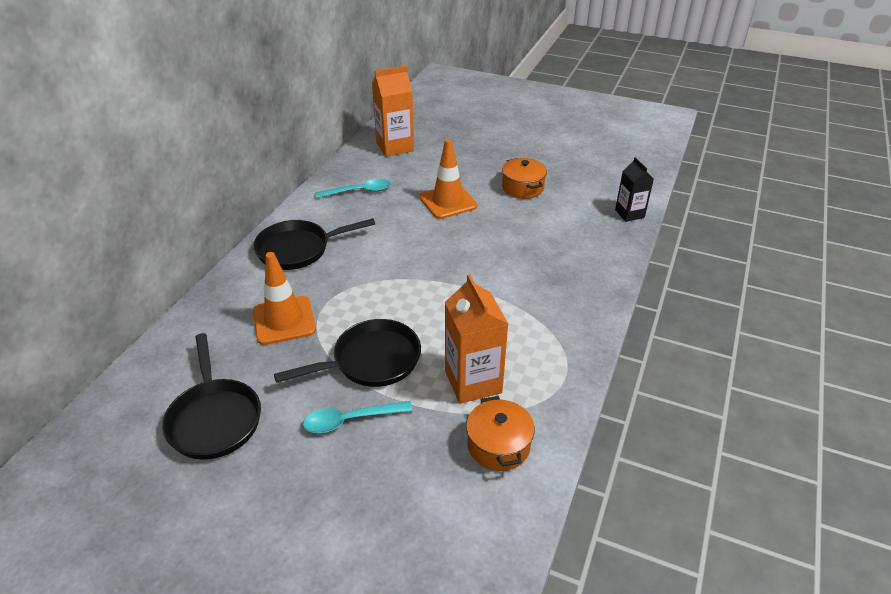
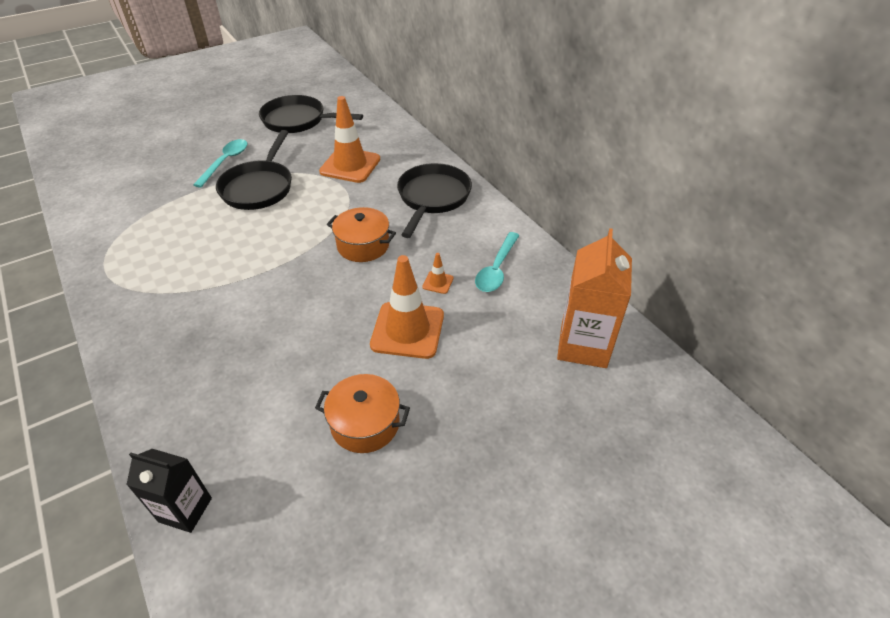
camera: 125 degrees right, 5 degrees up
(395, 208) = (438, 282): none -> orange traffic cone
(473, 382) = (173, 223): orange carton -> none
(498, 445) = (117, 208): orange pot -> orange pot (363, 245)

